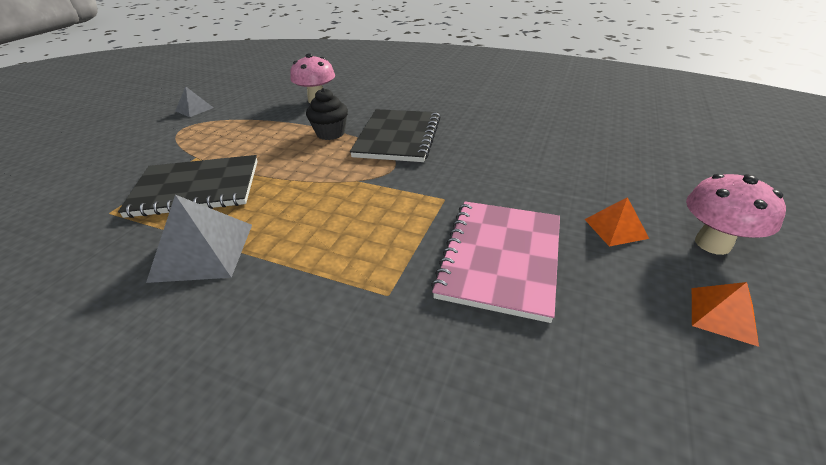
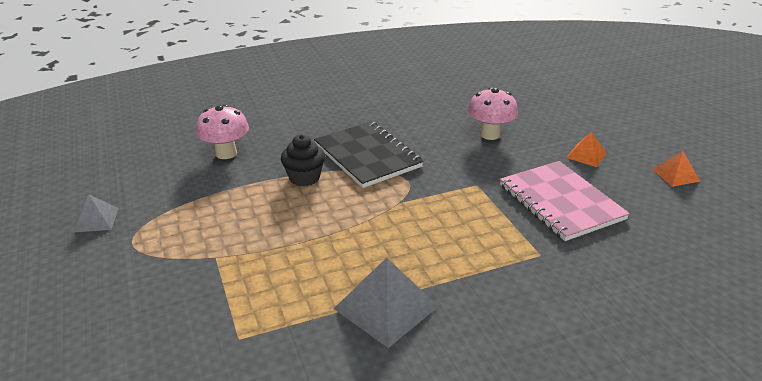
camera: 45 degrees left, 5 degrees down
(196, 188) = (279, 277): black notebook -> none
(712, 243) = (632, 141): pink mushroom -> pink mushroom (490, 134)

